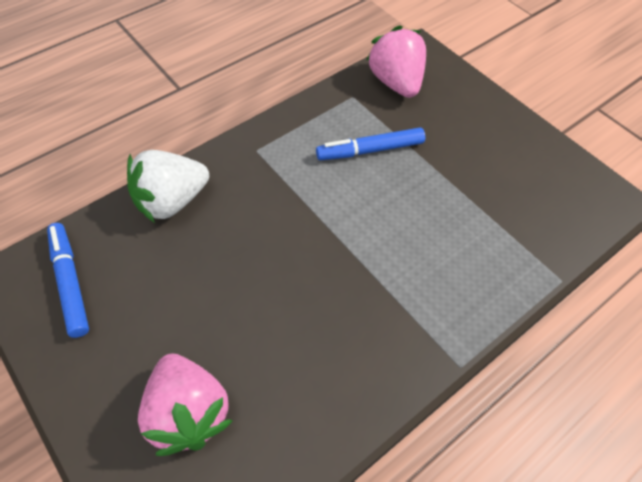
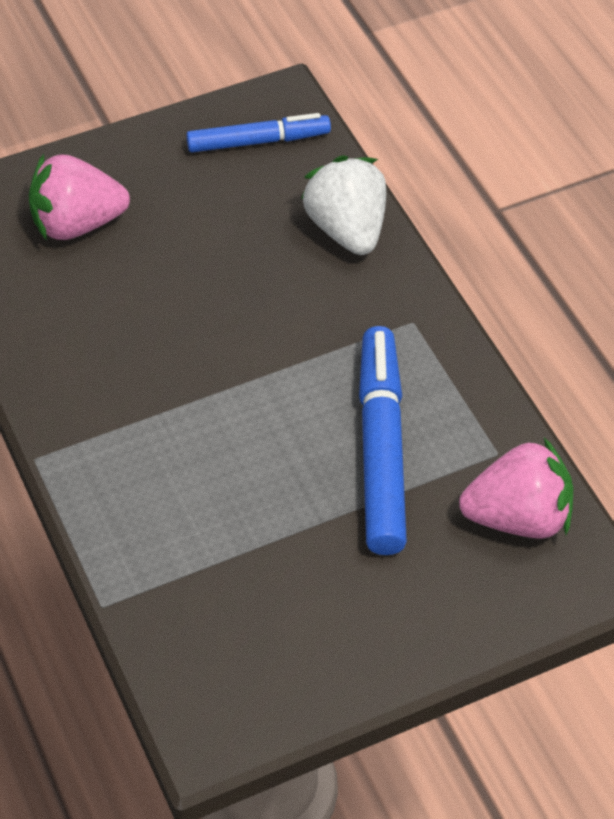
camera: 105 degrees right, 5 degrees down
(370, 150) = (381, 449): blue marker -> blue marker, size x1.59

